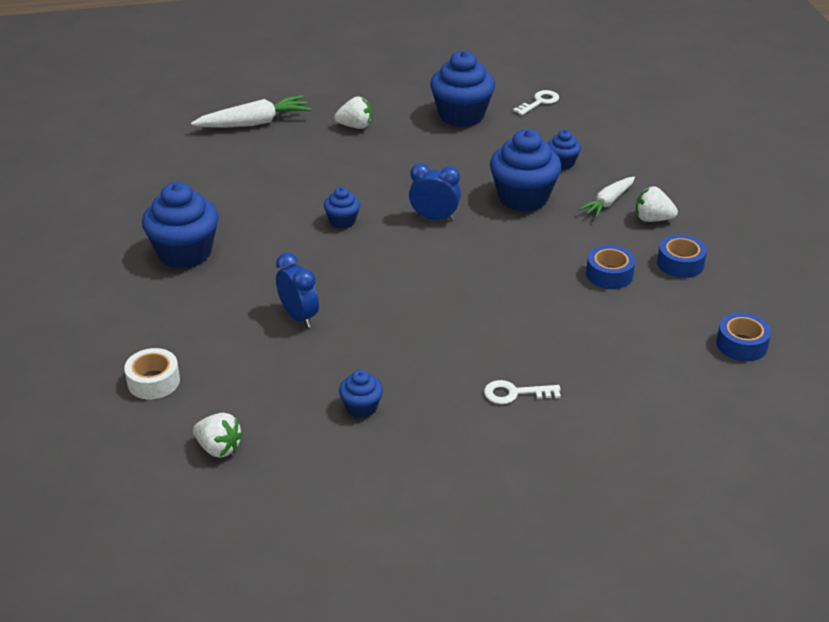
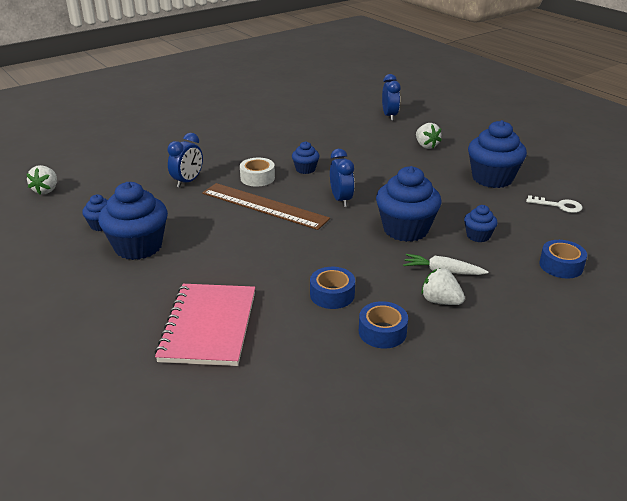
camera: 65 degrees right, 5 degrees down
(153, 381) = (101, 157): white tape -> white tape (257, 178)
(185, 253) = (229, 133): blue cupcake -> blue cupcake (138, 247)
(254, 123) = (389, 116): white carrot -> blue clock
(407, 272) = (264, 206): none -> brown ruler
(515, 393) = (143, 282): white key -> none
(620, 362) = (208, 326): none -> pink notebook
(652, 219) = (440, 301): white strawberry -> white strawberry turned 45 degrees counterclockwise
(741, 344) = (277, 397): blue tape -> blue tape (561, 266)

